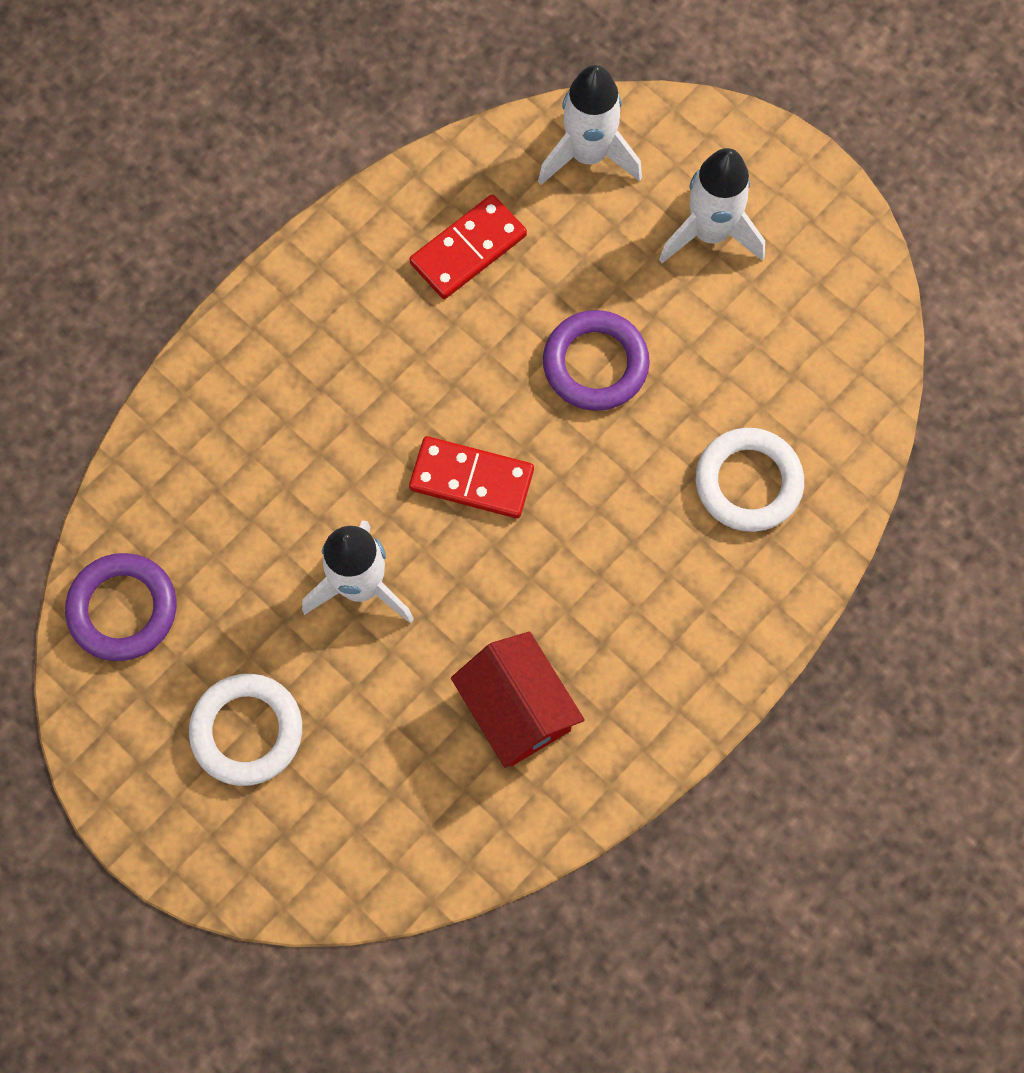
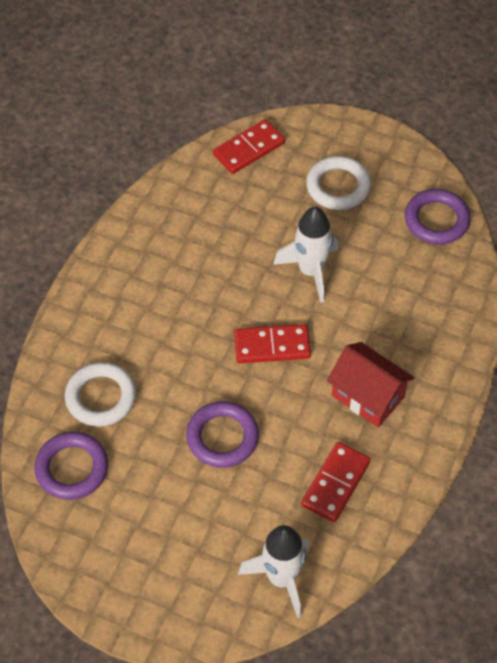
camera: 160 degrees right, 15 degrees down
(361, 865) = (249, 149): none -> red domino
(517, 709) = (196, 239): red house -> red house (367, 396)
(710, 233) = (176, 550): white rocket -> none
(818, 389) = (72, 468): none -> purple ring

